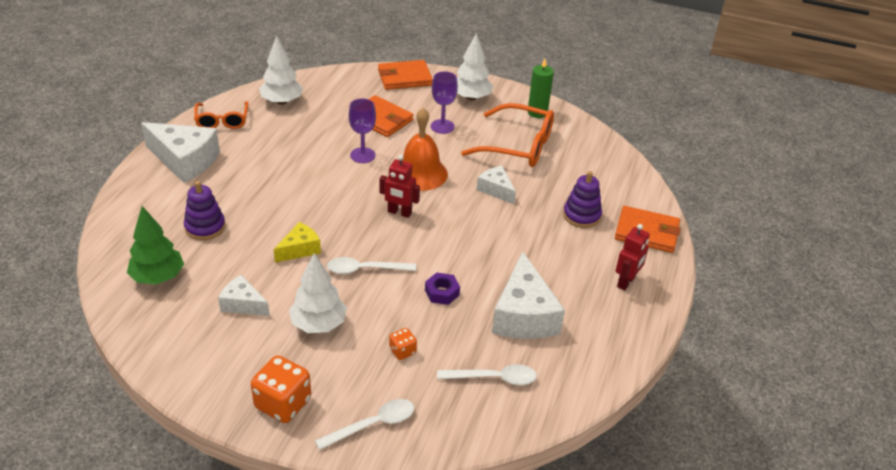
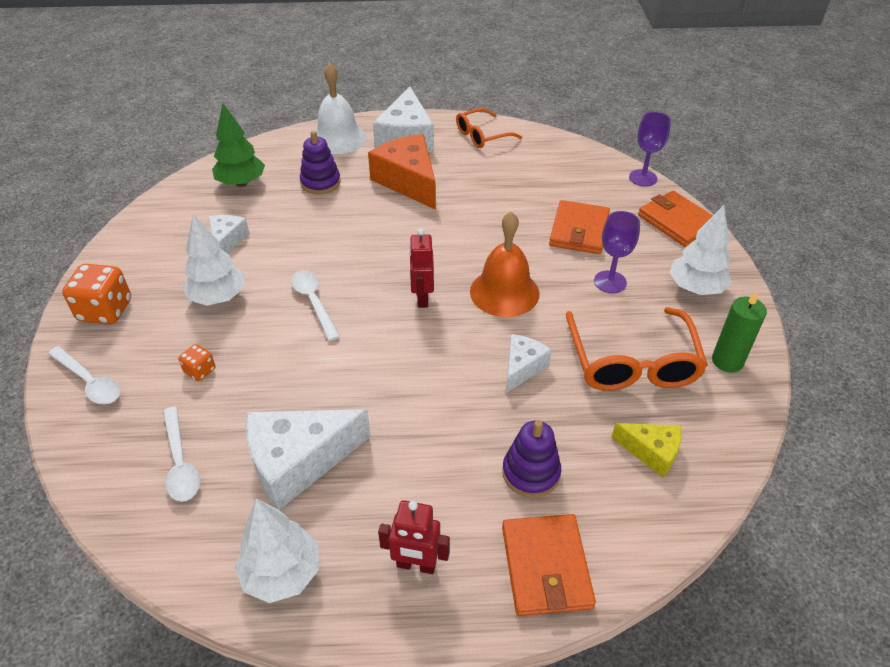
camera: 70 degrees right, 5 degrees up
(143, 199) = (338, 138): none -> white bell
(250, 178) = (408, 181): none -> orange cheese
(282, 101) = (546, 157): white tree -> white tree (282, 573)
(300, 249) = (321, 248): yellow cheese -> yellow cheese (651, 452)
(362, 155) = (502, 239): purple goblet -> purple goblet (643, 178)
(442, 292) = (305, 374): purple nut -> none

